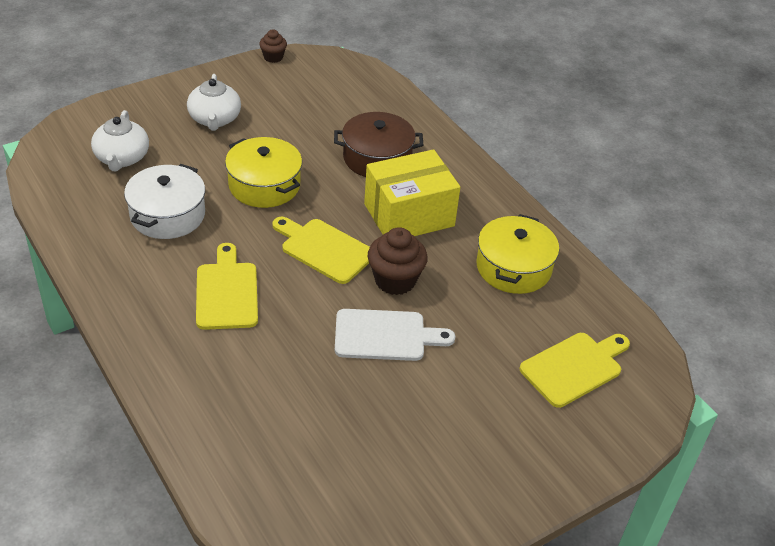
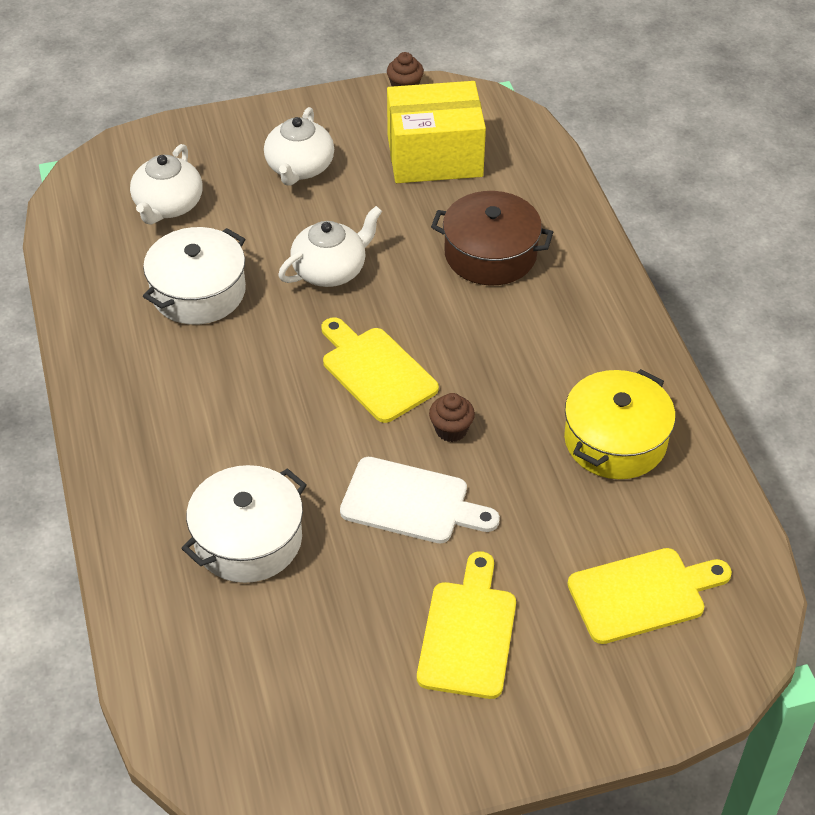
camera: 20 degrees right, 5 degrees up
(226, 292) = (235, 407): yellow cutting board -> yellow cutting board (468, 633)
(264, 185) = (330, 270): yellow pot -> white teapot
(271, 385) = (248, 539): none -> white pot
(395, 280) = (451, 430): brown cupcake -> brown cupcake, size x0.58
(409, 215) = (503, 342): yellow box -> yellow box (434, 156)

